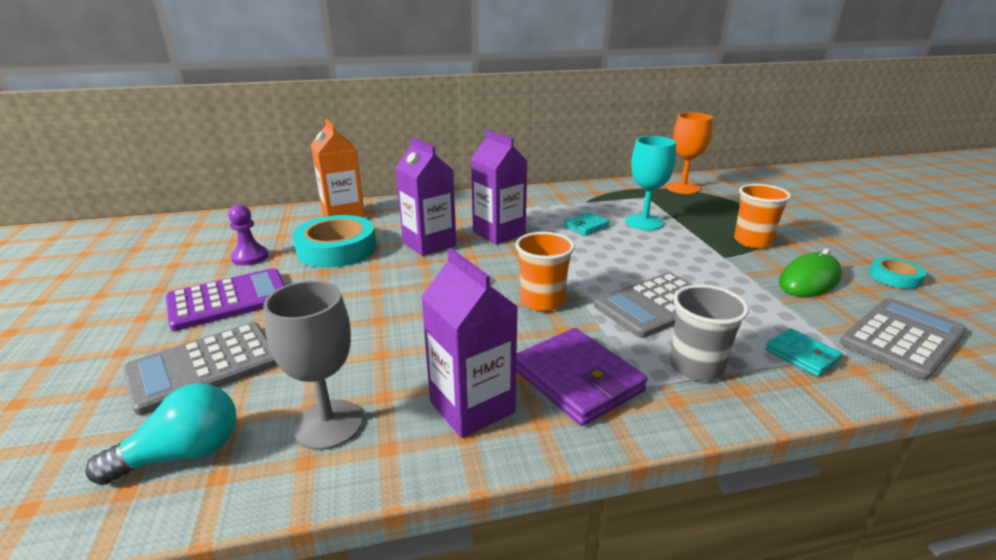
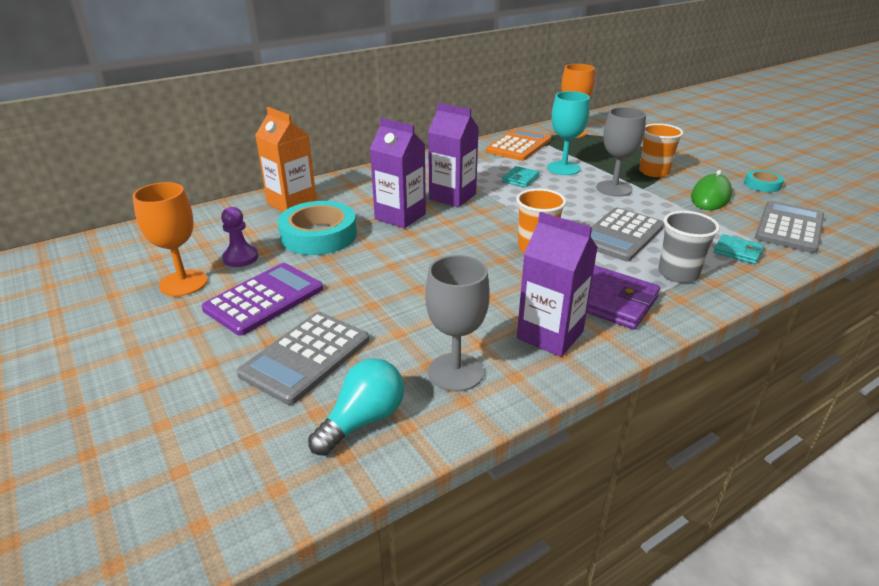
camera: 20 degrees left, 5 degrees up
(181, 271) = (183, 283): none -> orange goblet
(612, 194) = (519, 146): none -> orange calculator
(687, 252) = (614, 188): none -> grey goblet

